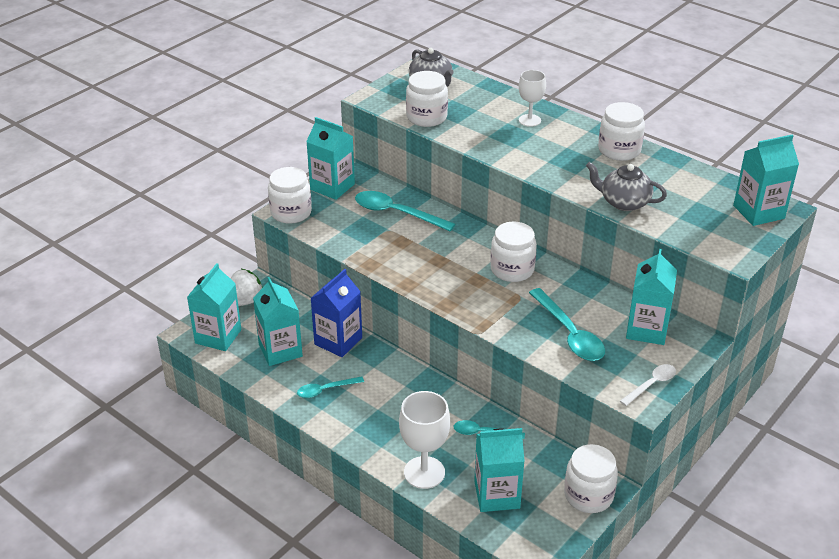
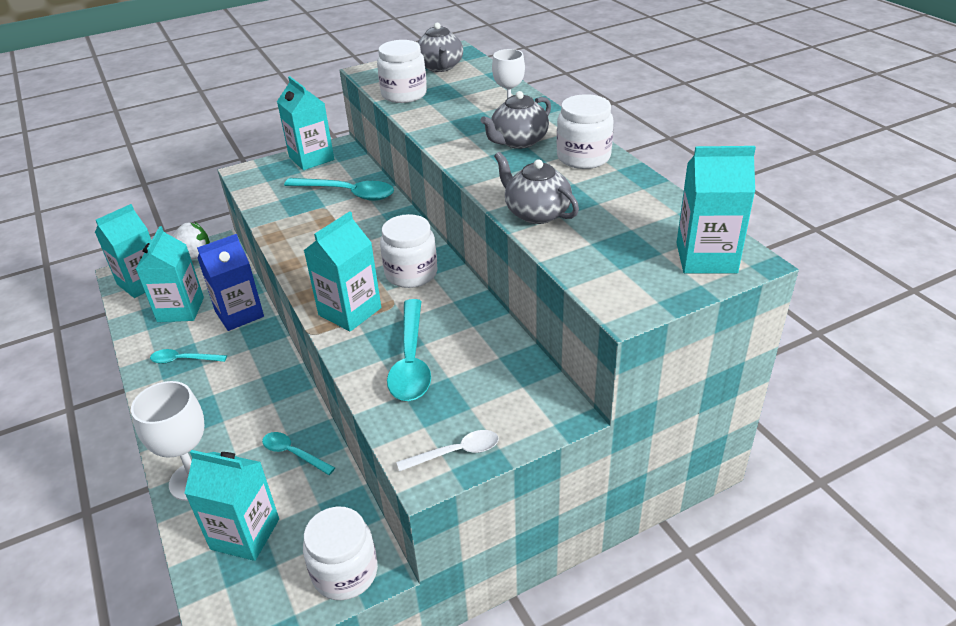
camera: 25 degrees right, 0 degrees up
(291, 212) = (251, 174): white jar -> none
(396, 213) = (347, 193): turquoise spoon -> turquoise spoon turned 150 degrees clockwise
(560, 145) = (518, 141): none -> grey teapot
(646, 330) = (507, 380): turquoise carton -> turquoise carton (350, 311)

